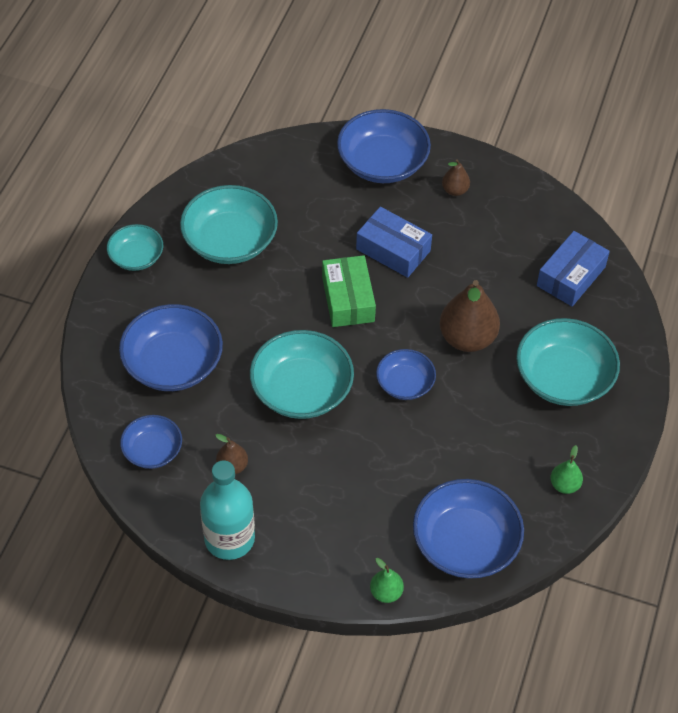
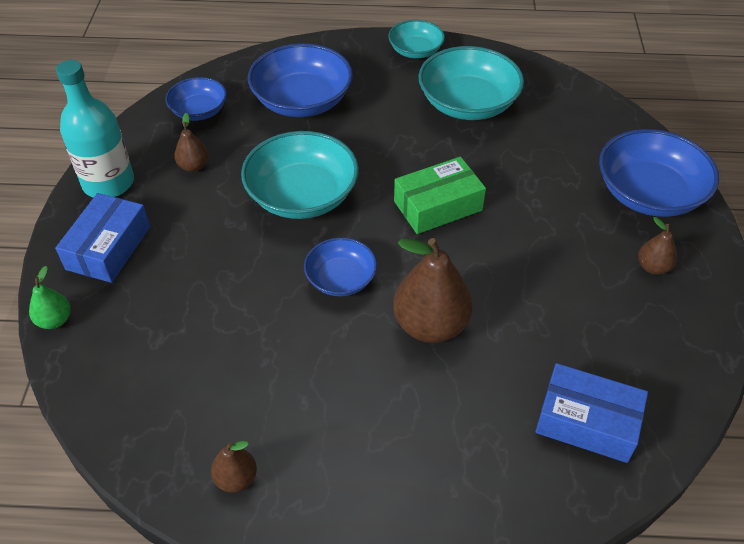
camera: 75 degrees right, 5 degrees down
(393, 250) = (527, 229): blue box -> blue box (108, 248)
(465, 543) = (129, 383): blue bowl -> none
(563, 378) = (410, 444): turquoise bowl -> none
(564, 485) = (236, 478): green pear -> brown pear

